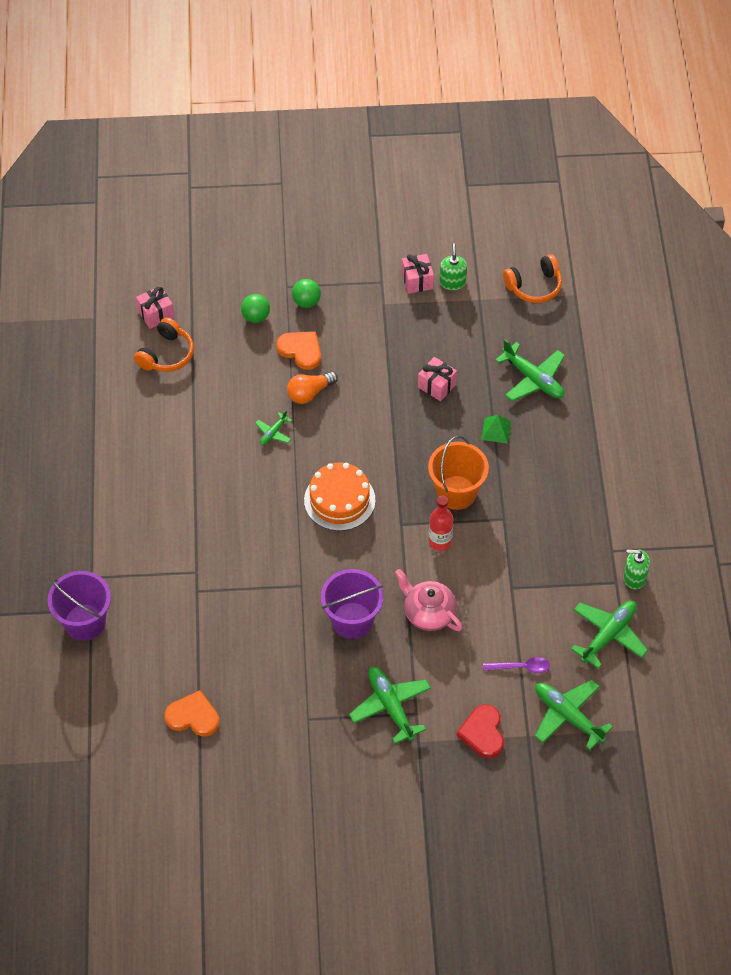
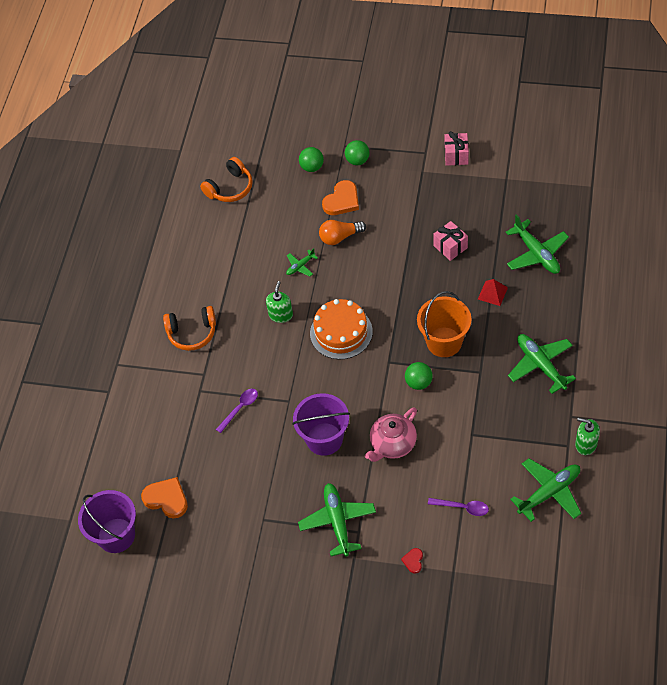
camera: 20 degrees right, 0 degrees up
(84, 622) = (100, 401): purple bucket -> purple bucket (116, 535)
(156, 314) = (230, 154): pink gift -> none
(248, 603) = (240, 408): none -> purple spoon
(301, 350) = (342, 200): orange heart -> orange heart turned 75 degrees clockwise
(428, 613) = (392, 444): pink teapot -> pink teapot turned 105 degrees counterclockwise
(440, 541) = (418, 382): red bottle -> green ball
(452, 282) = (486, 161): green soap dispenser -> green soap dispenser (281, 315)
(483, 733) = (413, 561): red heart -> red heart, size x0.51
(496, 430) = (492, 293): green pyramid -> red pyramid
(534, 286) = (557, 174): orange headphones -> orange headphones (192, 333)
(567, 716) = (494, 560): green plane -> green plane (540, 365)

